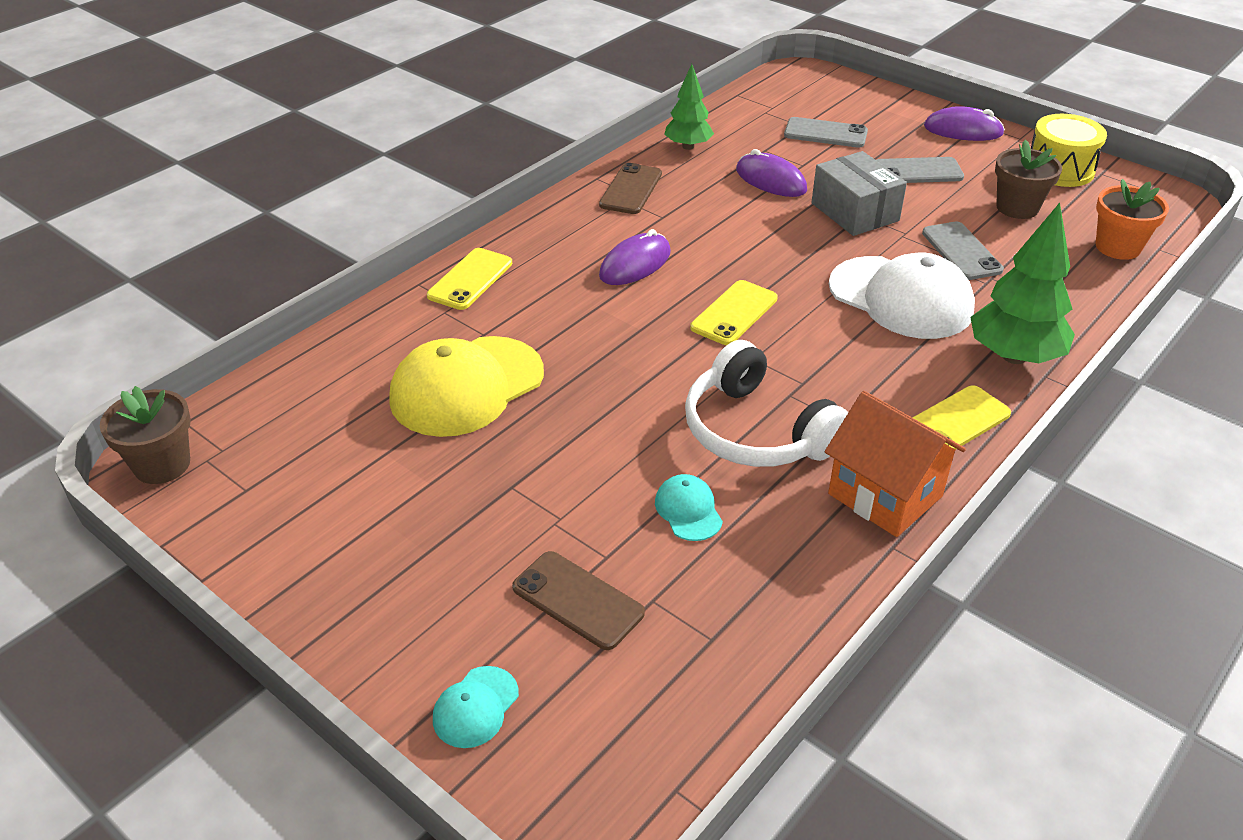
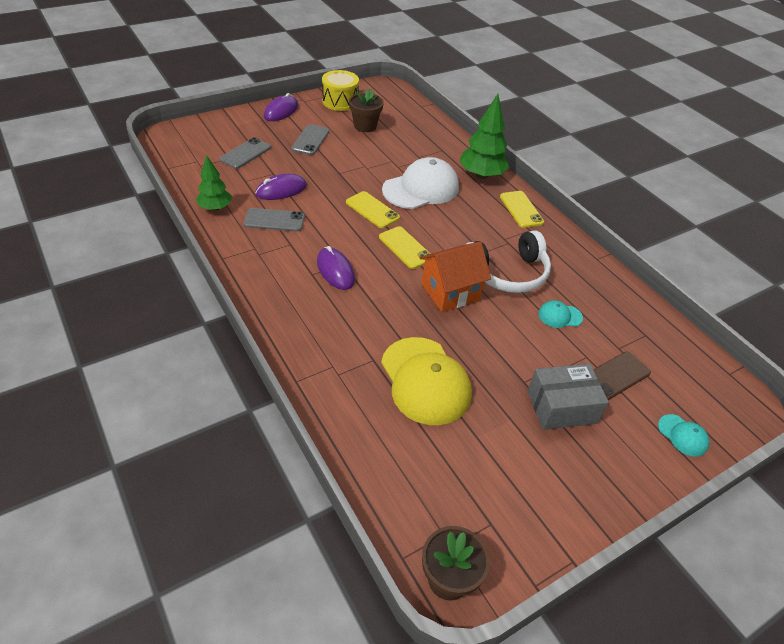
camera: 75 degrees left, 5 degrees up
(470, 279) = (307, 352): yellow phone -> yellow phone (372, 210)
(631, 189) = (249, 247): brown phone -> none
(855, 212) = (335, 174): grey box -> grey box (561, 407)
(885, 495) = (564, 248): orange house -> orange house (450, 292)
(961, 251) = (392, 156): grey phone -> grey phone (274, 220)
(1118, 247) = (414, 115): orange flower pot -> none

